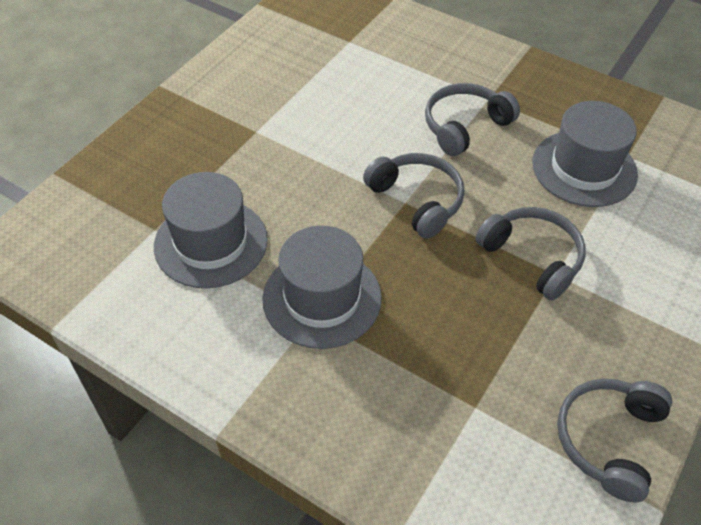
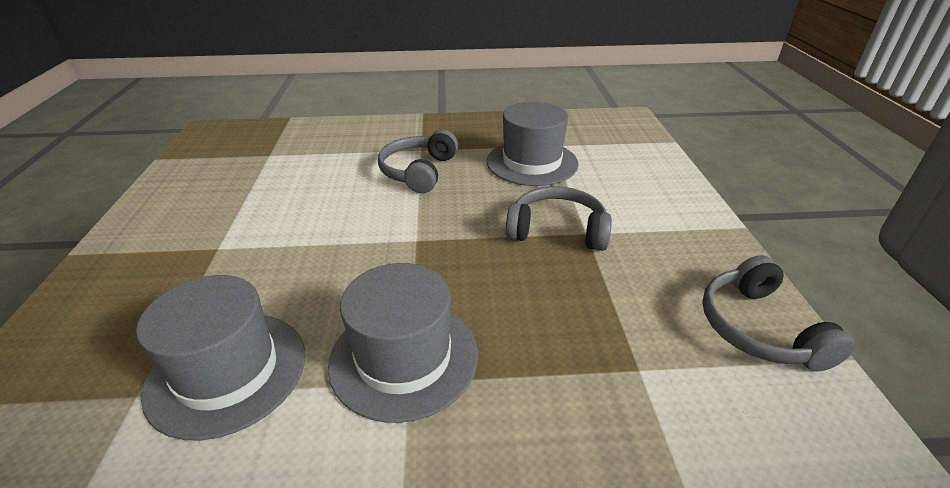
camera: 35 degrees left, 15 degrees down
(417, 200) = (425, 234): grey headphones -> none

